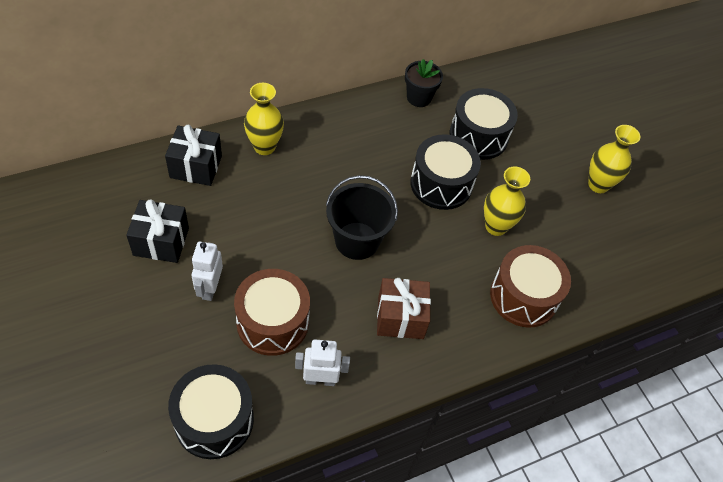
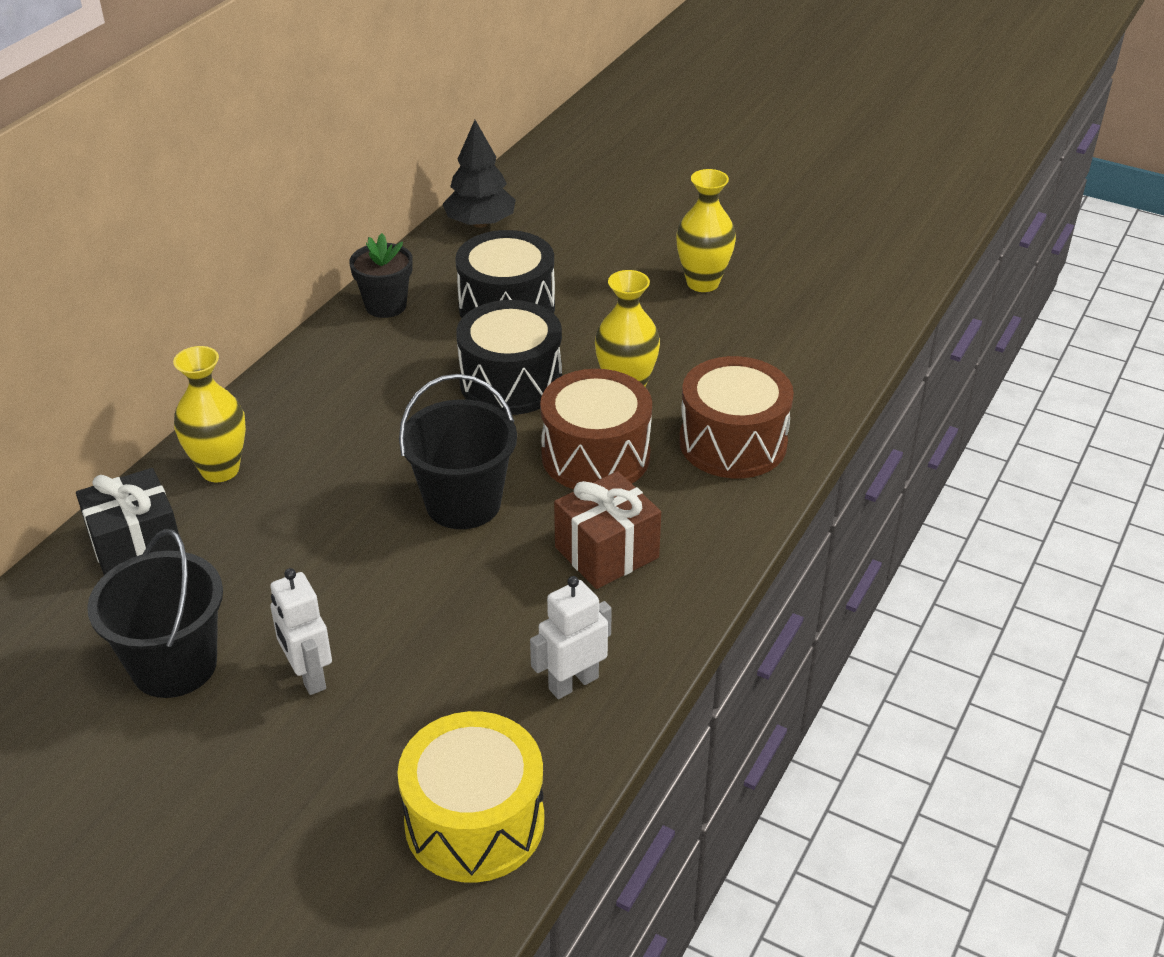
camera: 30 degrees left, 15 degrees down
(161, 241) = (174, 665): black gift -> black bucket
(214, 420) = (474, 822): black drum -> yellow drum
(272, 322) = (441, 660): brown drum -> brown drum (595, 456)
(510, 74) = (480, 223): none -> black tree

